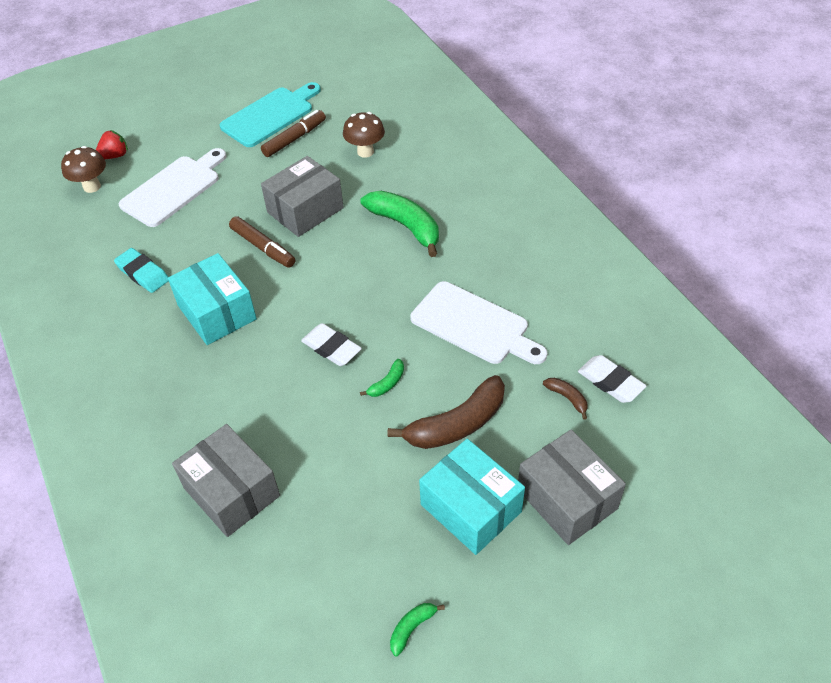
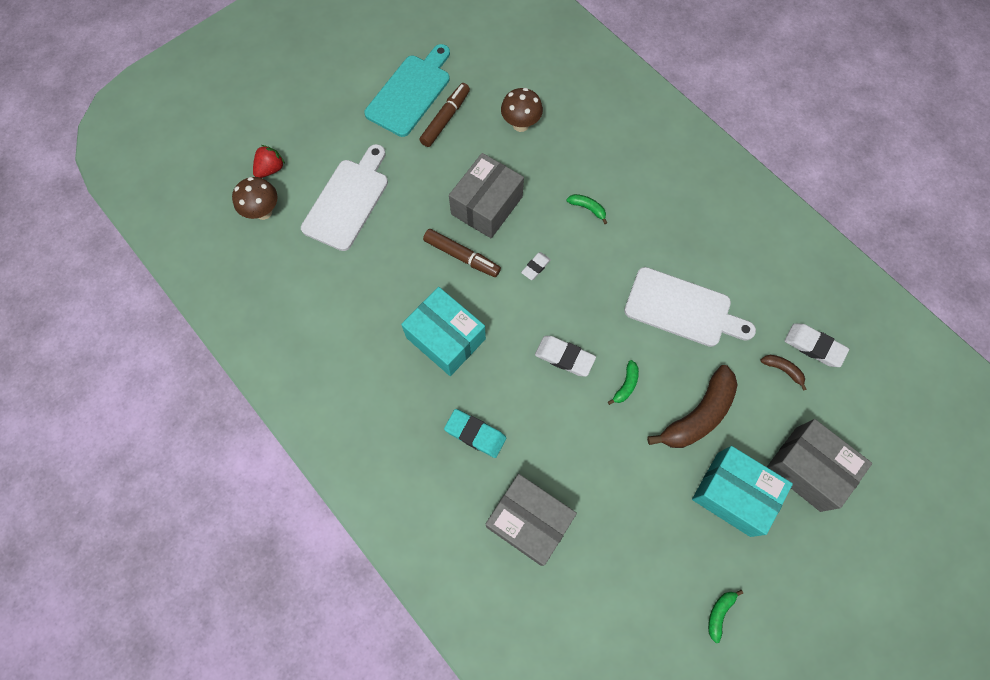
camera: 15 degrees left, 20 degrees up
(143, 273) = (357, 307): turquoise eraser -> turquoise eraser (475, 434)
(333, 267) = (535, 267): none -> white eraser
(405, 226) = (587, 208): green banana -> green banana, size x0.46

